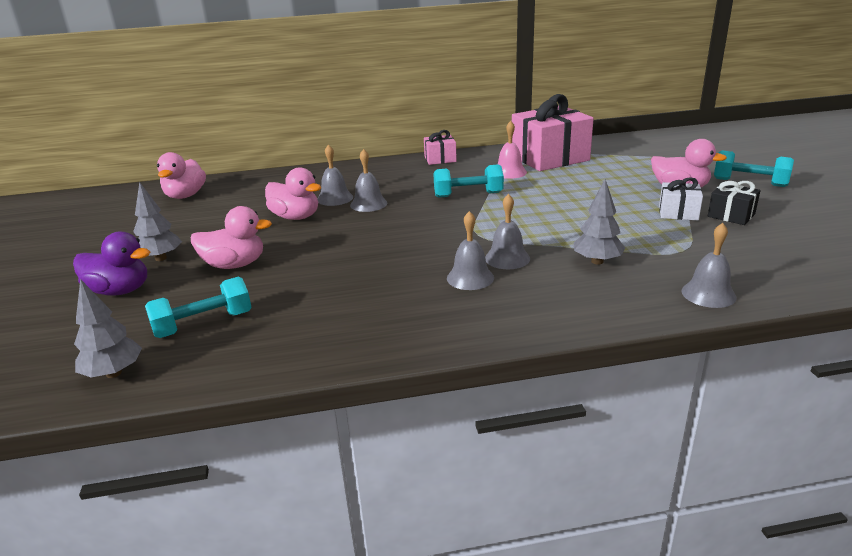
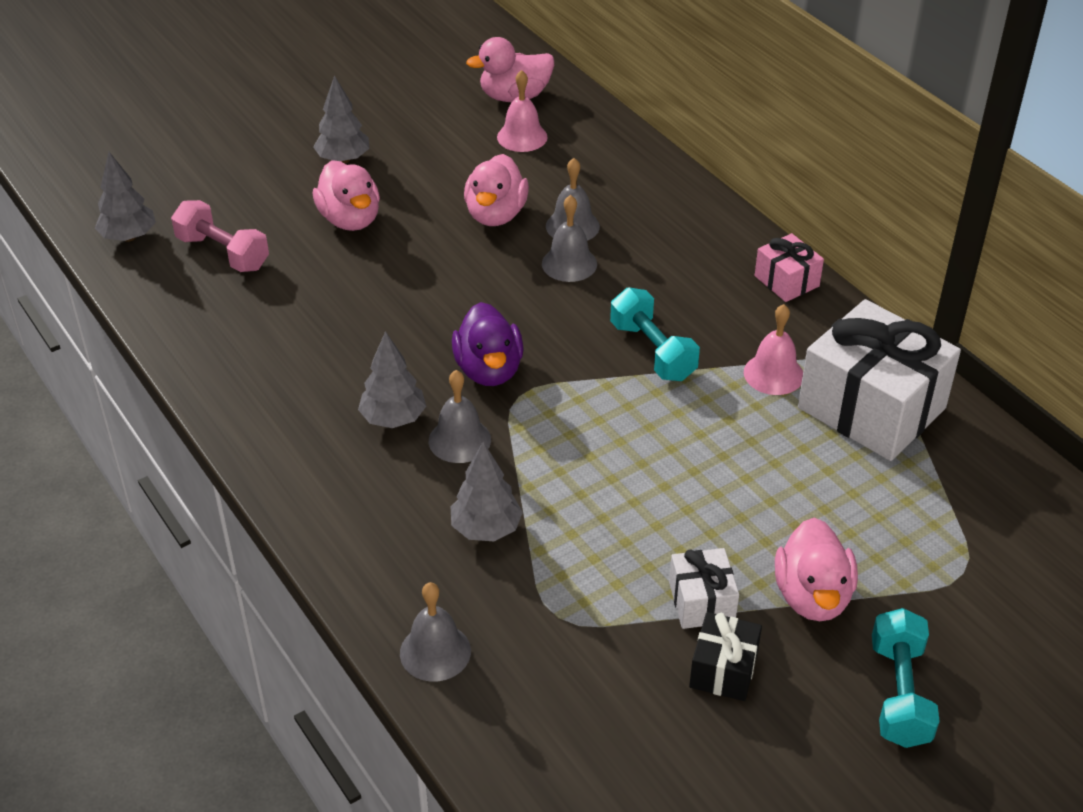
camera: 65 degrees right, 15 degrees up
(120, 291) = (265, 167): purple duck -> purple duck (489, 370)
(203, 324) = (223, 253): turquoise dumbbell -> pink dumbbell
(229, 199) = (522, 137): none -> pink bell
(470, 278) = (393, 419): grey bell -> grey tree
(549, 158) = (871, 408): pink gift -> white gift

